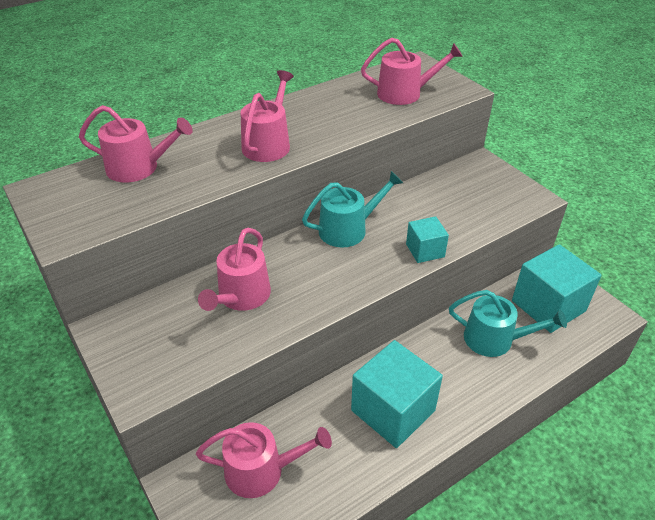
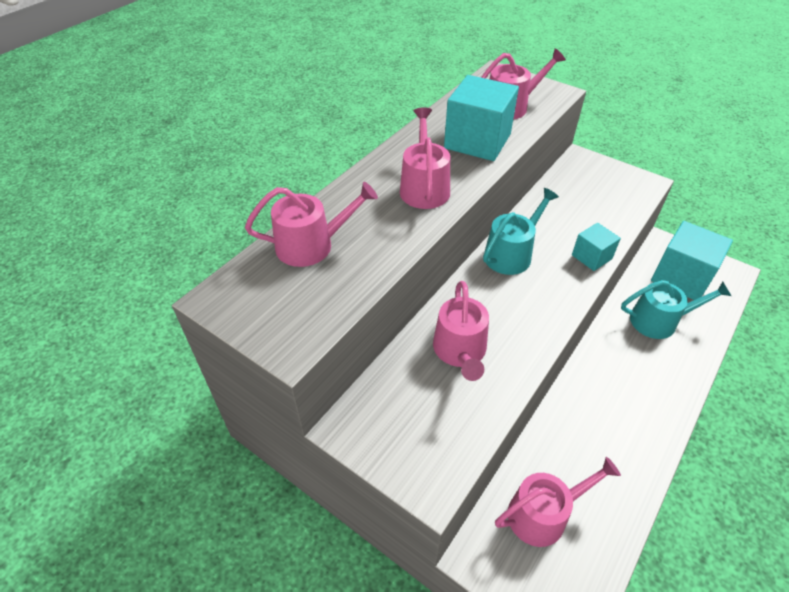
camera: 20 degrees left, 5 degrees up
(393, 410) = (619, 415): turquoise cube -> turquoise cube (477, 141)

